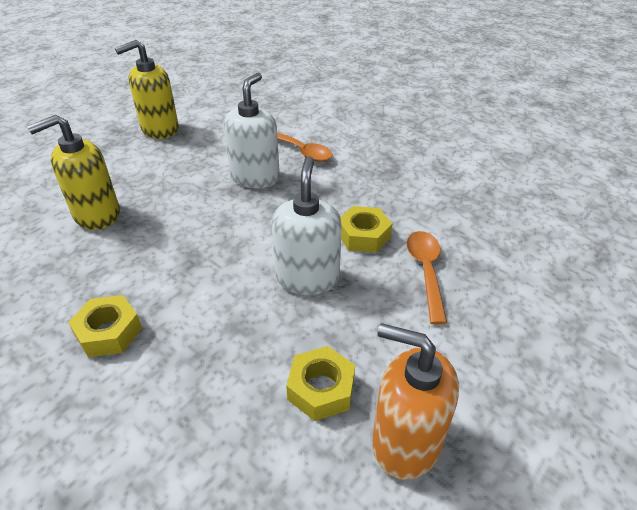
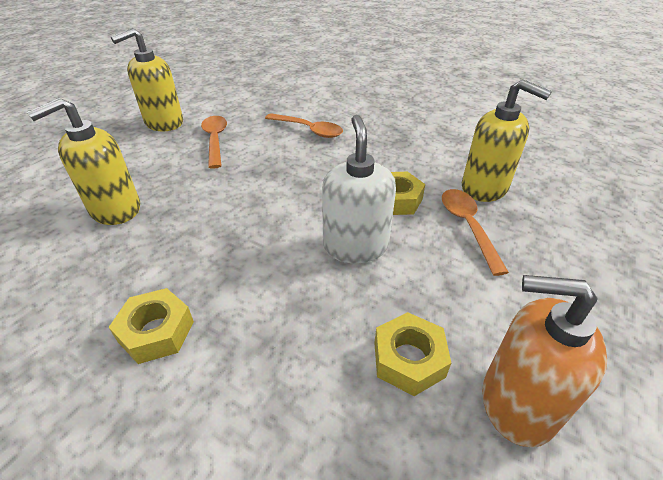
camera: 10 degrees left, 0 degrees up
(204, 153) = (215, 140): none -> orange spoon
(255, 177) = (272, 157): white soap dispenser -> none
(460, 233) = (484, 188): none -> yellow soap dispenser

